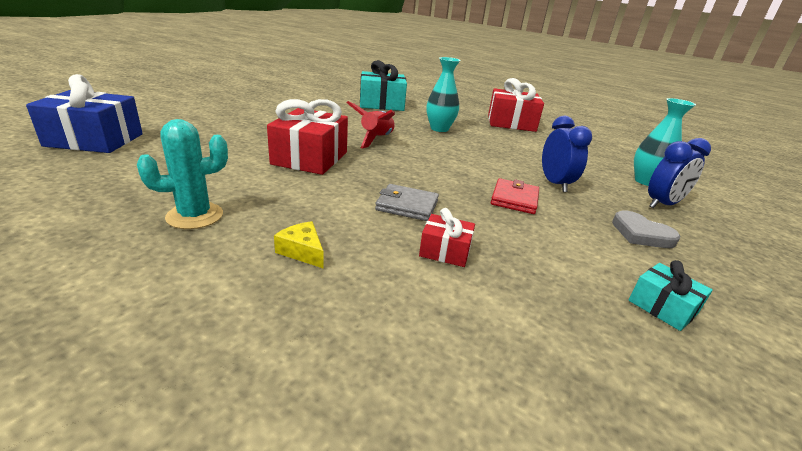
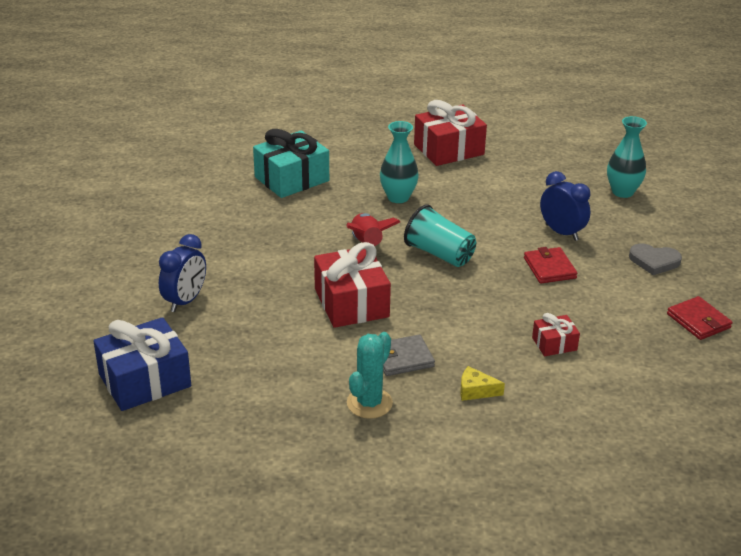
camera: 30 degrees left, 5 degrees up
(407, 205) = (487, 316): grey wallet -> grey wallet (403, 358)
(425, 160) = (439, 254): none -> turquoise cup
(662, 204) = (649, 218): blue clock -> blue clock (185, 301)
(662, 307) = (698, 321): turquoise gift -> red wallet

